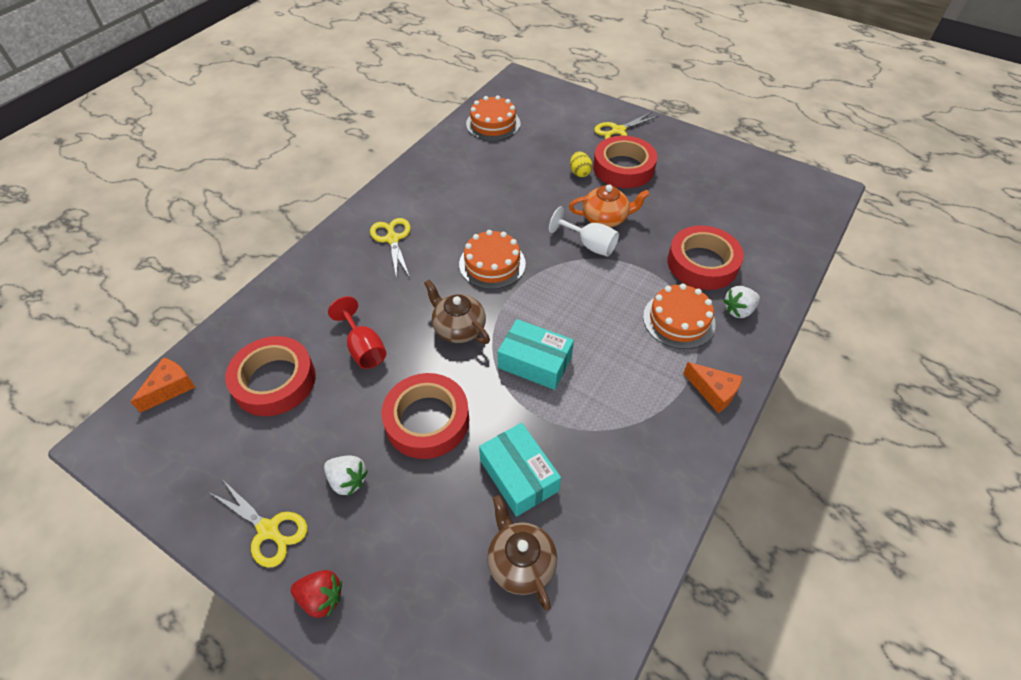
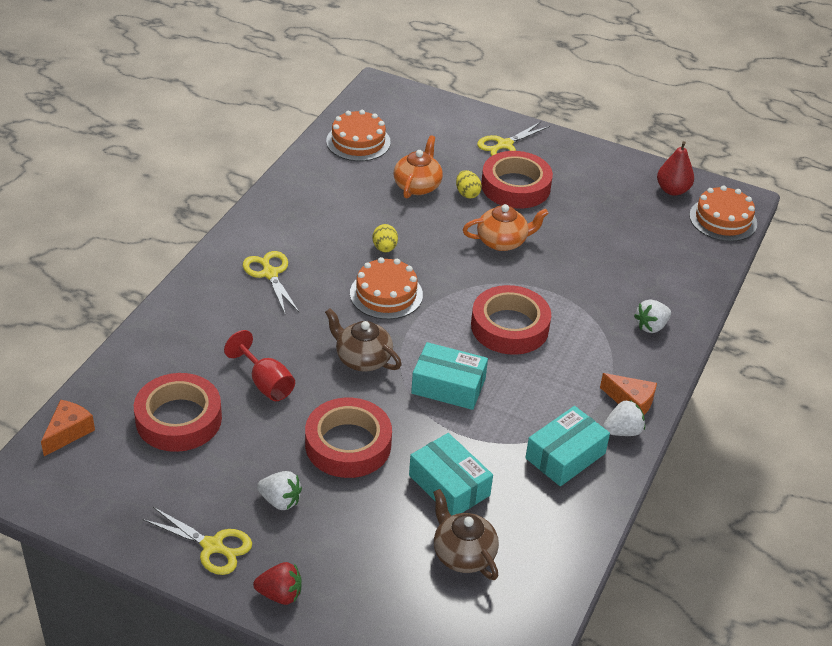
camera: 10 degrees left, 10 degrees down
(498, 220) = (384, 248): none -> yellow egg
(537, 164) = (417, 185): none -> orange teapot
(589, 245) = (489, 270): white goblet -> none
(641, 449) = (565, 456): none -> turquoise box
(679, 320) = (591, 339): orange cake -> orange cake (723, 219)
(702, 263) = (611, 283): red tape -> red tape (509, 327)
(702, 425) = (622, 431): none -> white strawberry
(765, 177) = (672, 190): none -> red pear

